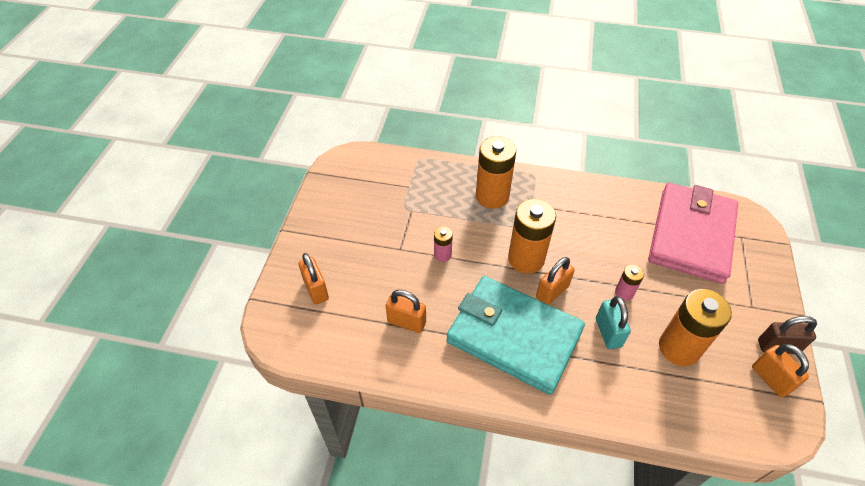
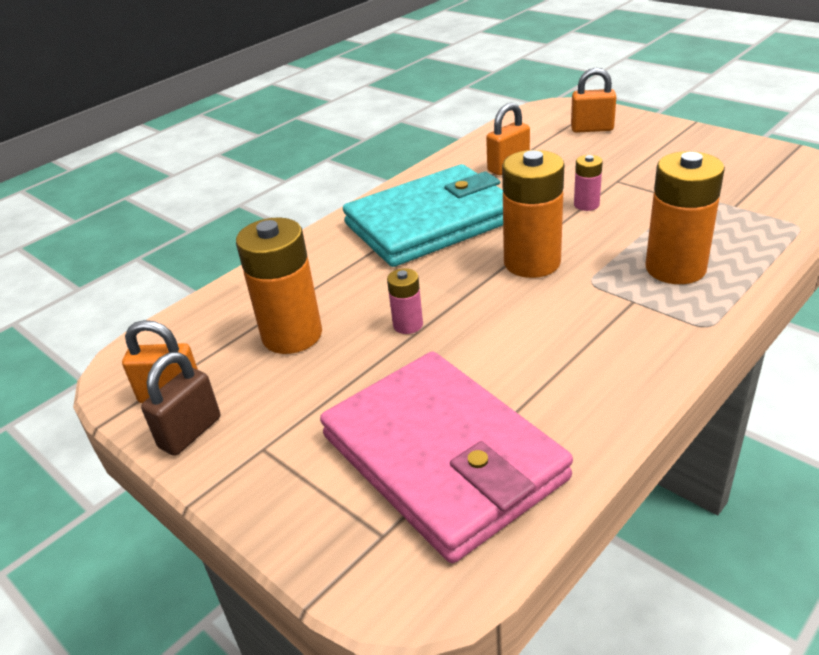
camera: 125 degrees right, 15 degrees down
(552, 292) = (463, 266): orange padlock -> none
(608, 332) = (369, 287): turquoise padlock -> none

